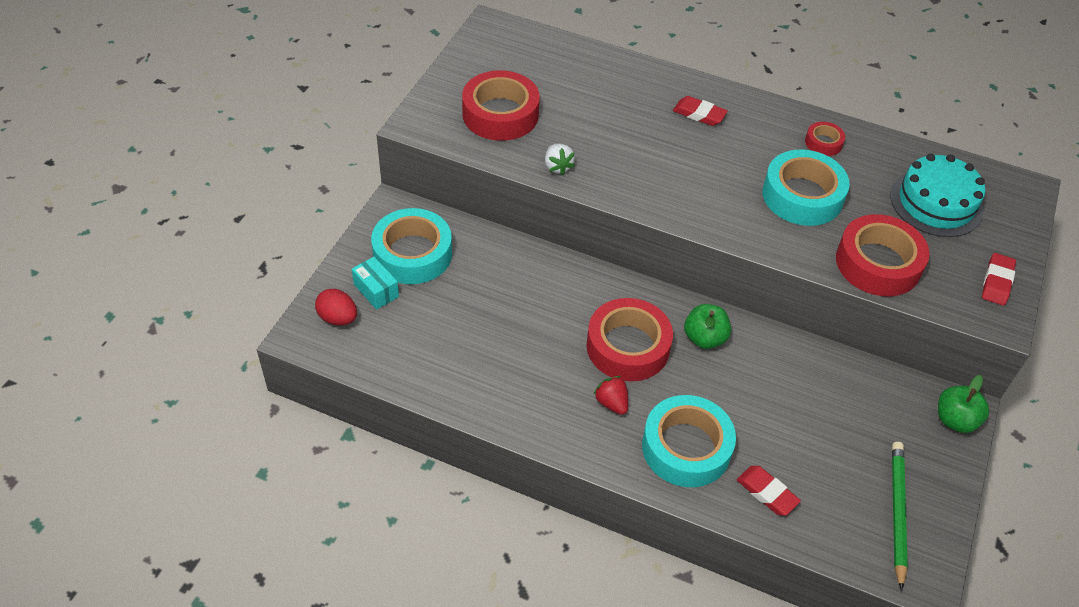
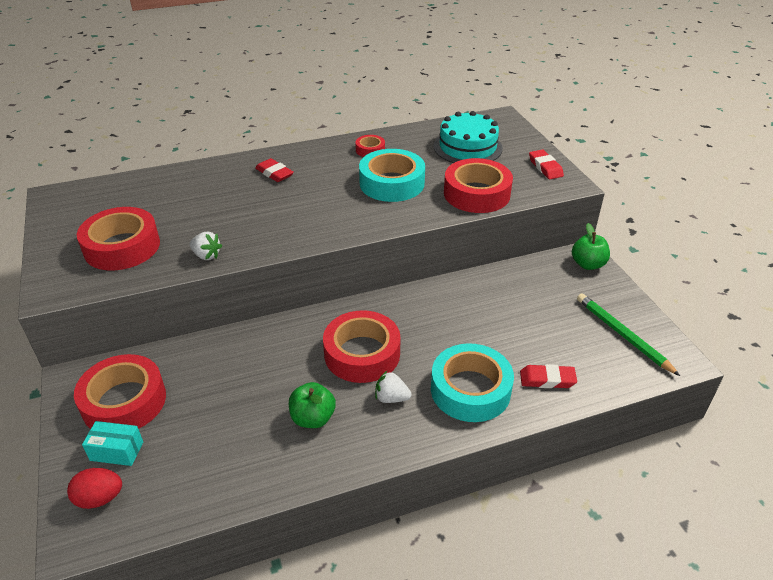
camera: 40 degrees left, 10 degrees down
(412, 254) = (124, 401): turquoise tape -> red tape
(611, 403) = (391, 398): red strawberry -> white strawberry
(699, 114) = (274, 173): red eraser -> red eraser turned 60 degrees clockwise
(704, 338) = (405, 314): green apple -> green apple (313, 418)

